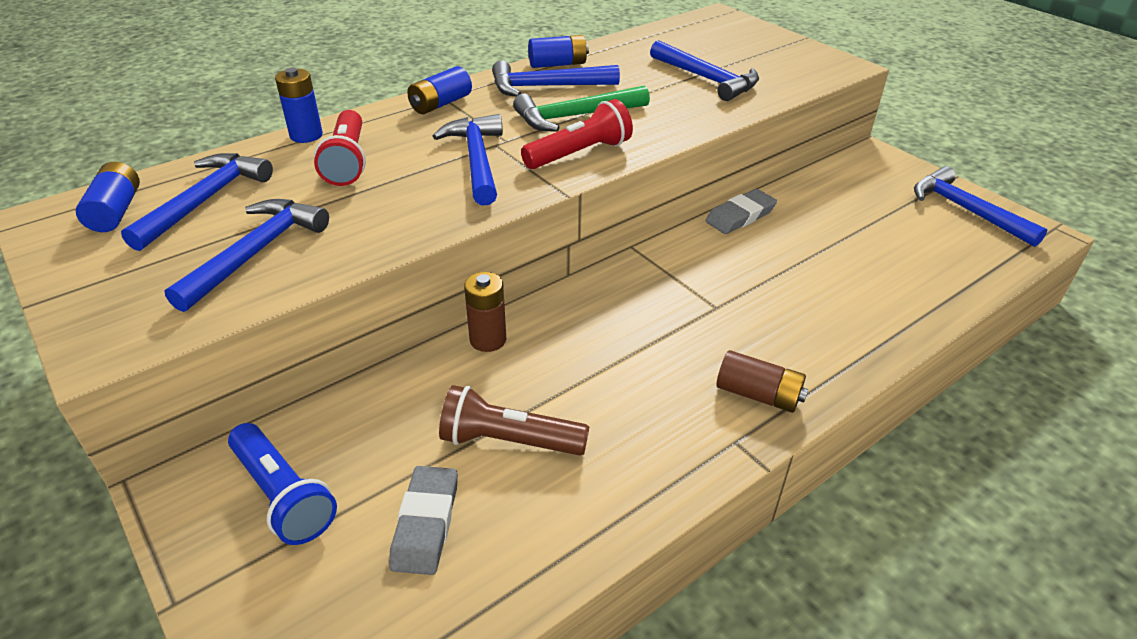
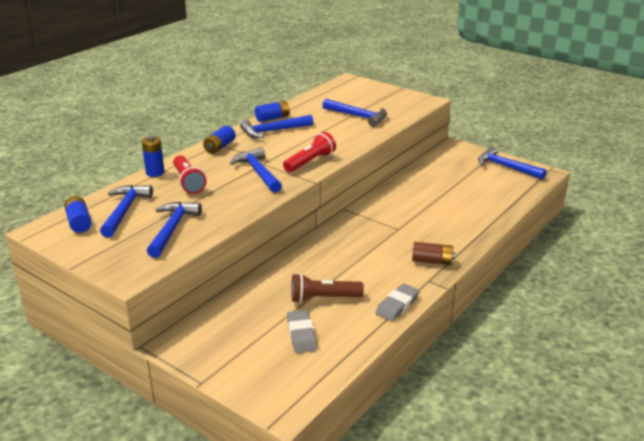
camera: 15 degrees left, 10 degrees down
(283, 495) = (226, 337): blue flashlight -> none
(488, 340) = (290, 260): brown battery -> none
(575, 116) = (297, 144): green hammer -> none
(740, 216) = (394, 186): grey eraser -> grey eraser (397, 305)

